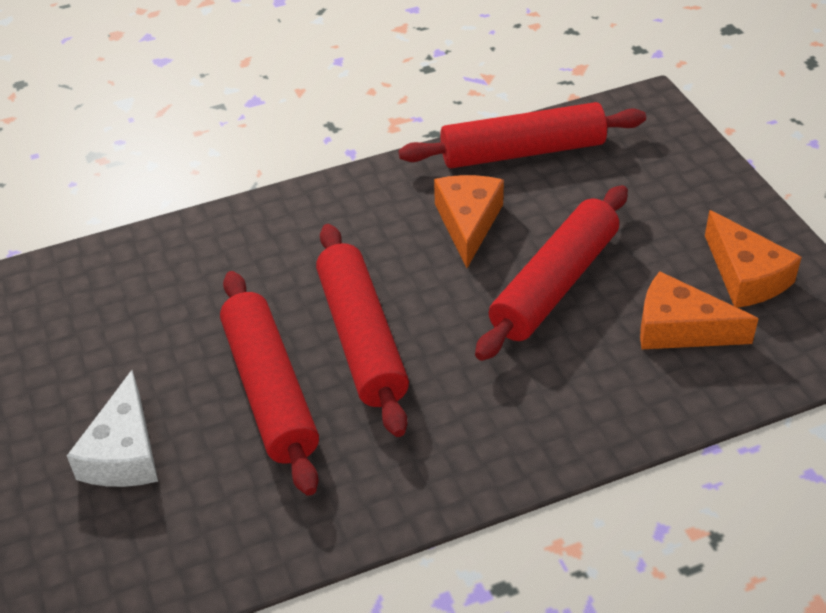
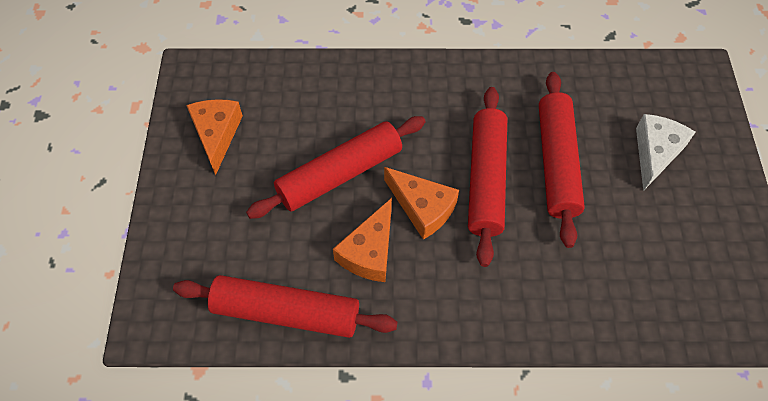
camera: 160 degrees left, 15 degrees up
(680, 328) = (285, 114): orange cheese -> orange cheese (422, 208)

